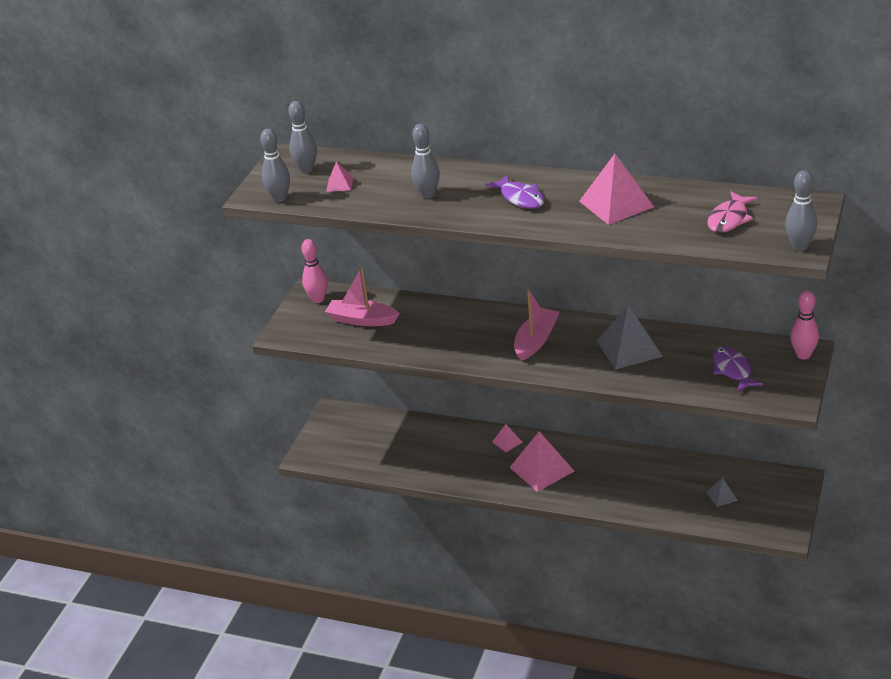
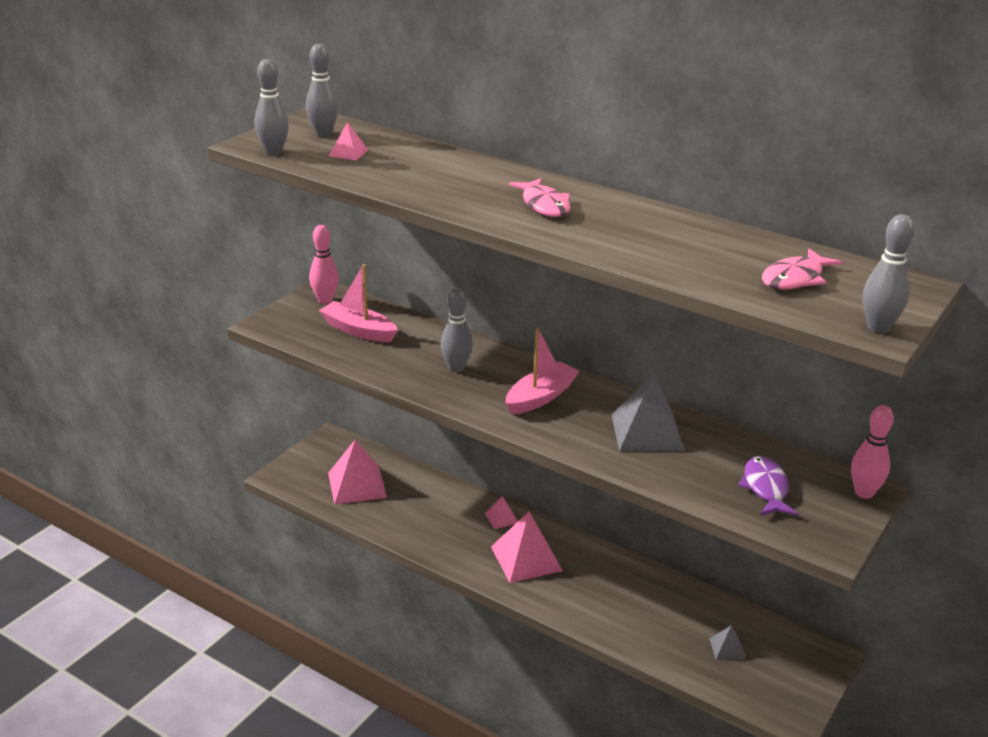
camera: 10 degrees right, 5 degrees down
(428, 194) = (439, 181): grey bowling pin -> grey bowling pin (456, 368)
(520, 198) = (544, 205): purple fish -> pink fish
(616, 204) = (657, 234): pink pyramid -> pink pyramid (357, 485)

